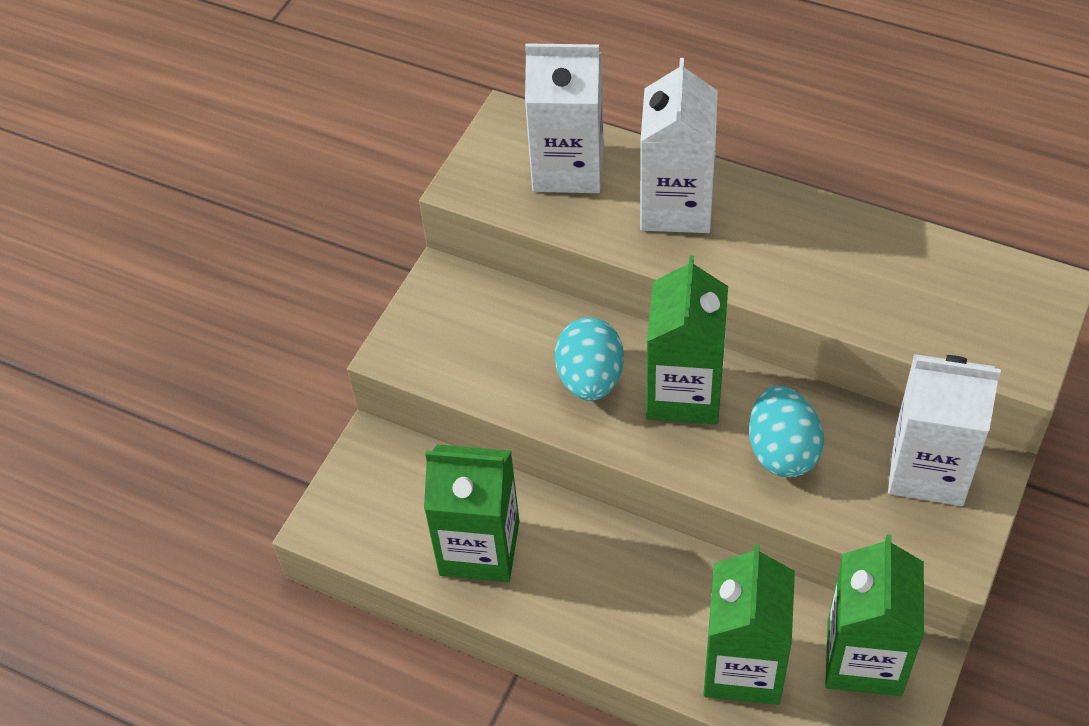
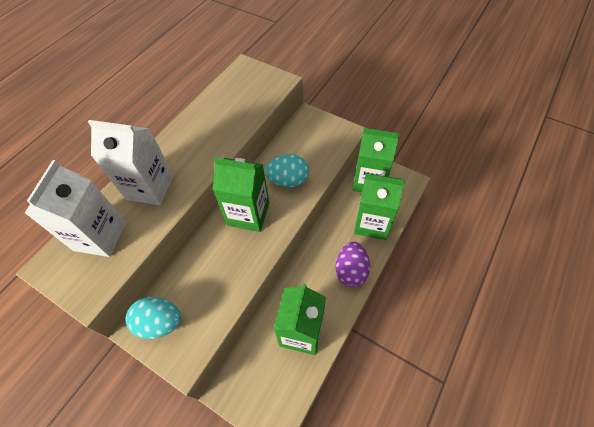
camera: 85 degrees left, 5 degrees up
(590, 379) = (230, 255): turquoise egg -> turquoise egg (160, 323)
(617, 628) = (351, 271): none -> purple egg
(928, 469) = (305, 133): white carton -> none

